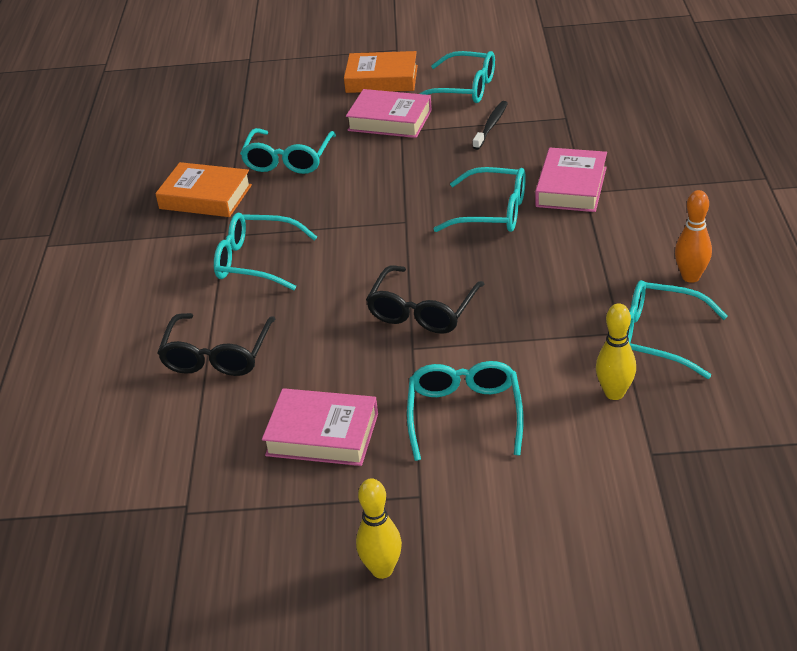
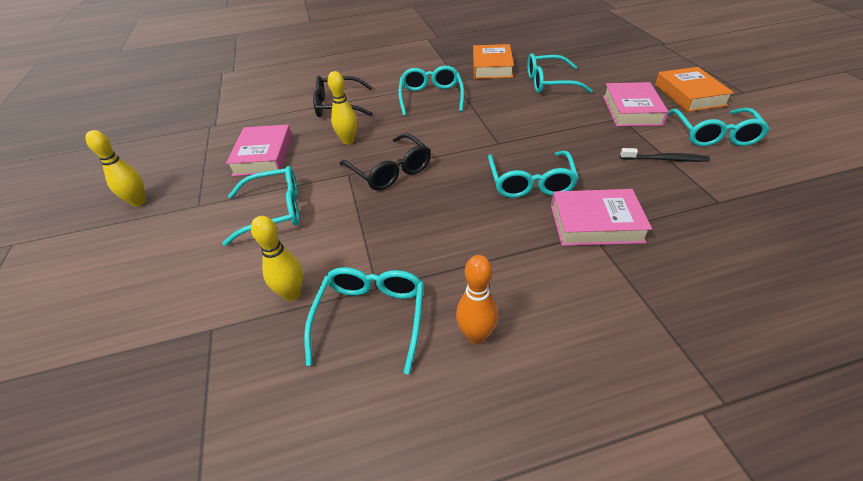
camera: 75 degrees right, 5 degrees up
(330, 346) = (348, 141): none -> yellow bowling pin
(422, 311) = (390, 171): black glasses -> black glasses turned 135 degrees counterclockwise

